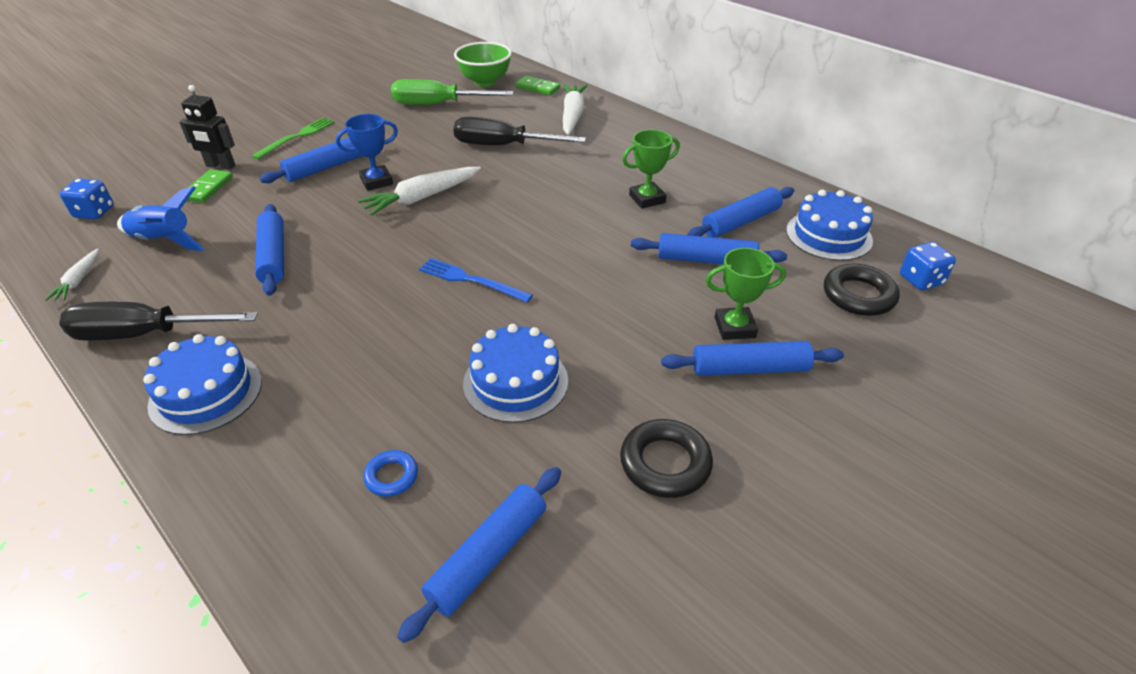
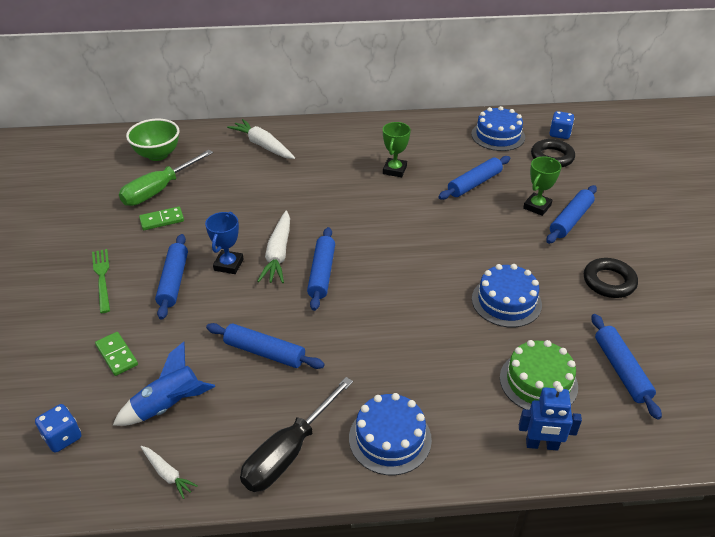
camera: 50 degrees left, 0 degrees up
(220, 166) = (89, 336): black robot -> none
(277, 530) = (542, 445): none -> blue robot
(391, 476) = (538, 382): blue ring -> green cake
(471, 280) = (397, 275): blue fork -> none
(503, 146) = (260, 190): black screwdriver -> none
(537, 88) = (203, 139): green domino -> green domino (162, 220)
(740, 222) = (455, 153): blue rolling pin -> blue rolling pin (322, 273)

